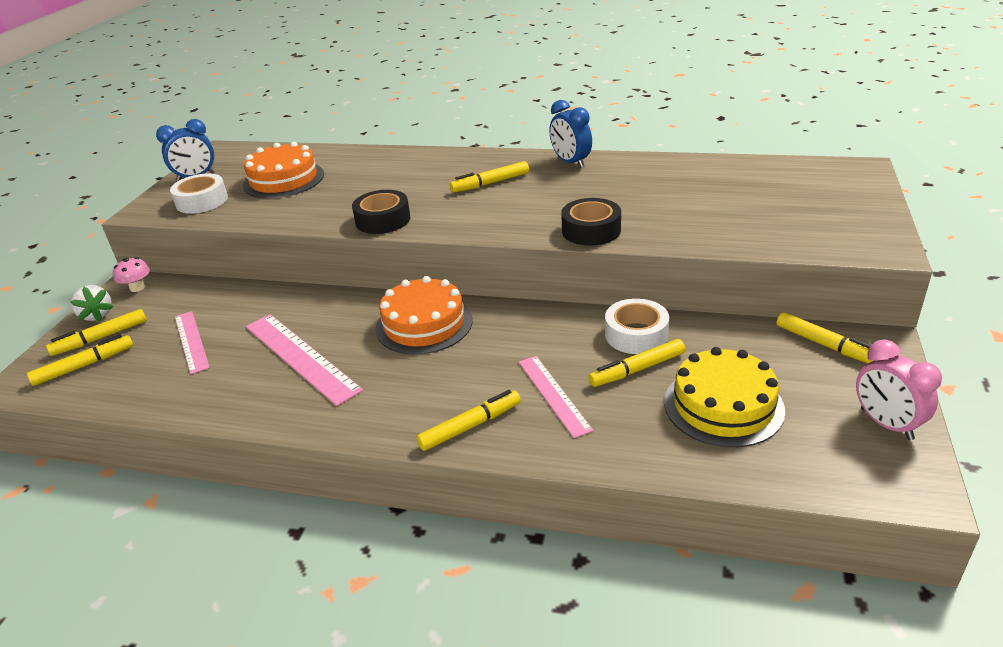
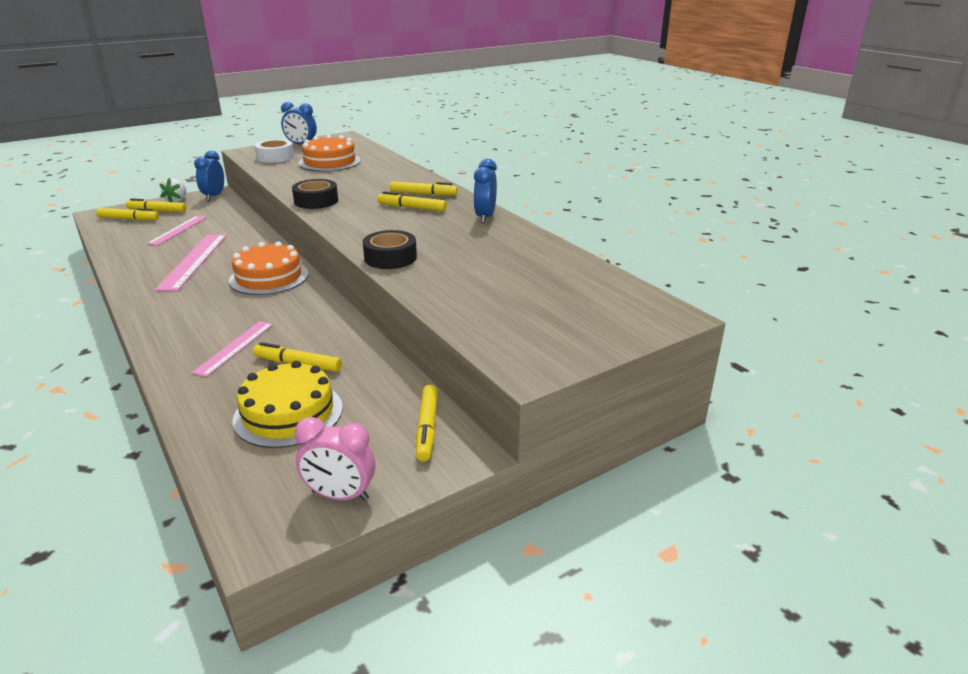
camera: 40 degrees right, 5 degrees down
(137, 287) = (214, 196): pink mushroom -> blue clock
(470, 426) = (172, 336): yellow marker -> yellow marker (423, 194)
(636, 334) = (343, 347): white tape -> none
(886, 424) = (340, 495): pink clock -> pink clock turned 90 degrees counterclockwise

